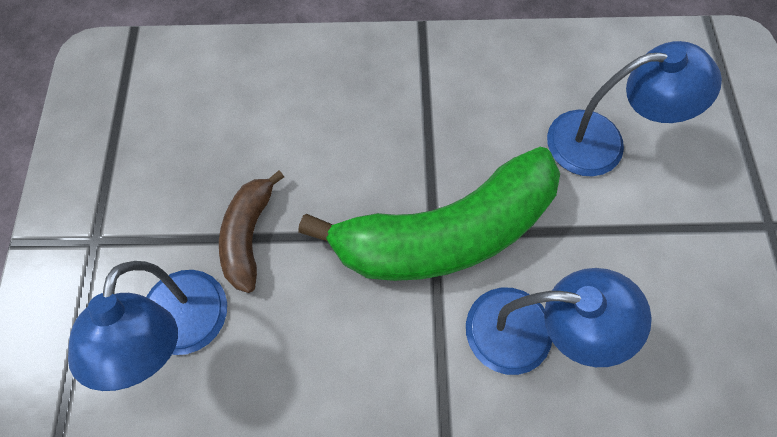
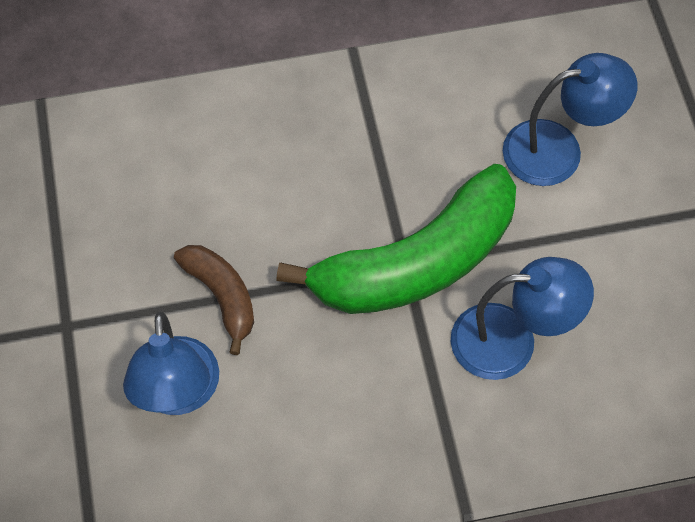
camera: 10 degrees left, 5 degrees down
(249, 236) = (222, 296): brown banana -> brown banana turned 150 degrees clockwise

